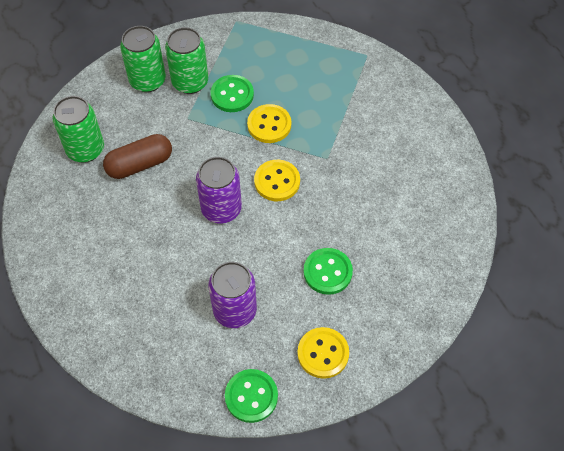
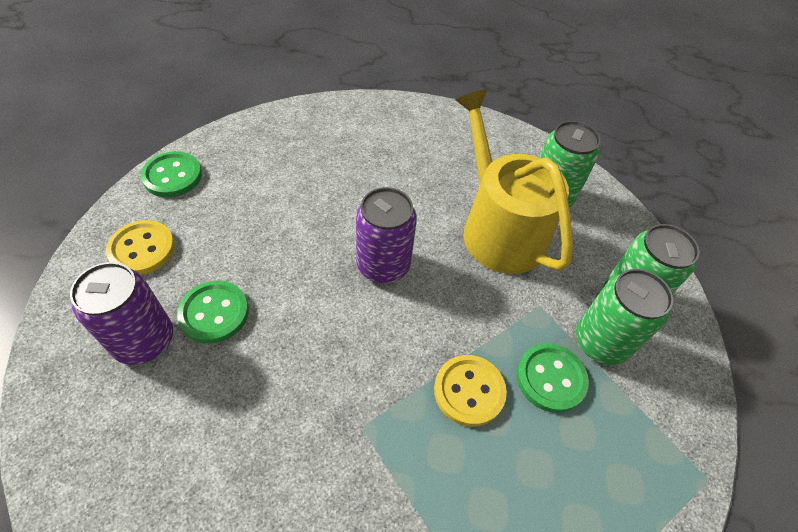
camera: 120 degrees right, 5 degrees down
(140, 164) = (498, 228): brown capsule -> yellow watering can
(235, 310) = (260, 210): purple can -> purple can (144, 340)
(277, 181) = (374, 342): yellow button -> none

